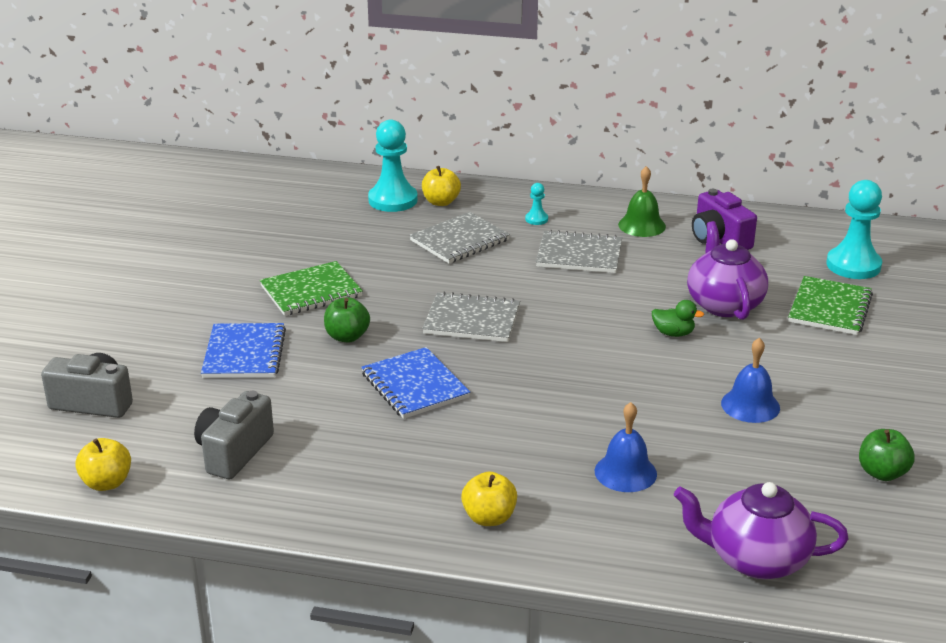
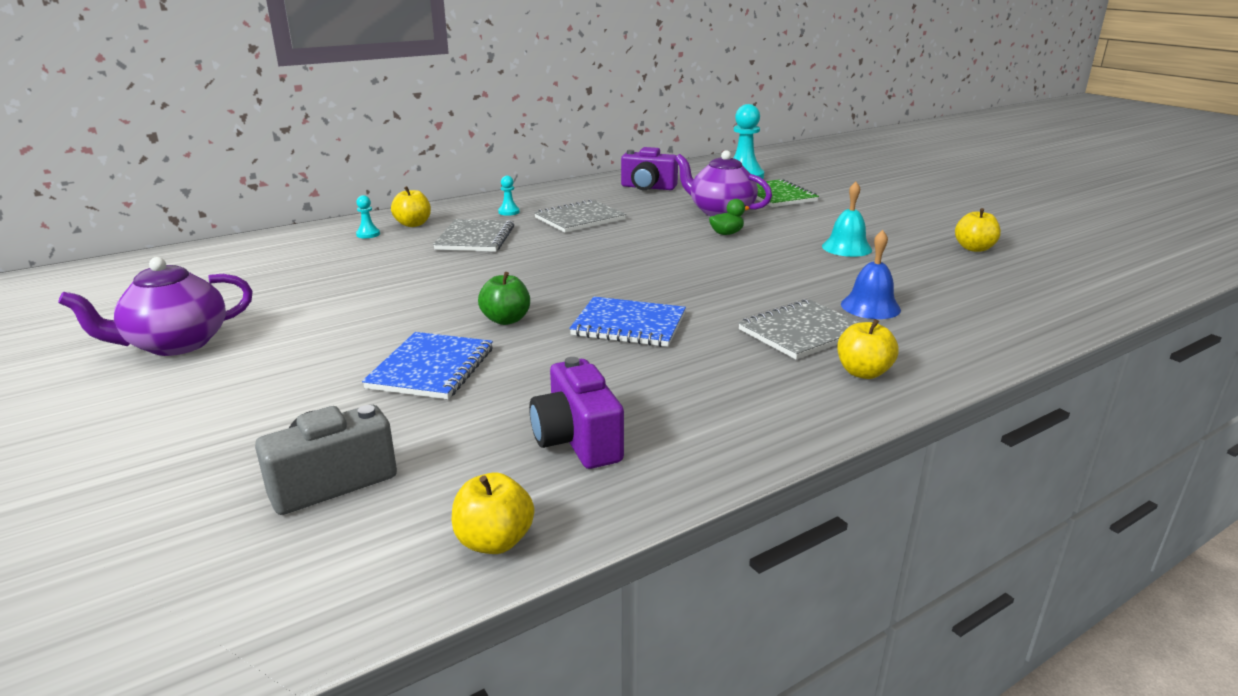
camera: 45 degrees left, 5 degrees down
(234, 452) = (577, 440): grey camera -> purple camera
(244, 353) = (431, 368): blue notebook -> blue notebook turned 60 degrees clockwise
(311, 291) = (410, 306): green notebook -> none
(393, 200) = (368, 234): turquoise pawn -> turquoise pawn, size x0.46
(472, 320) = (584, 274): grey notebook -> grey notebook (802, 332)
(642, 225) = (587, 195): green bell -> none
(750, 405) = (846, 248): blue bell -> turquoise bell
(755, 559) = (1032, 312): purple teapot -> purple teapot (176, 344)
(882, 473) = (974, 248): green apple -> yellow apple

